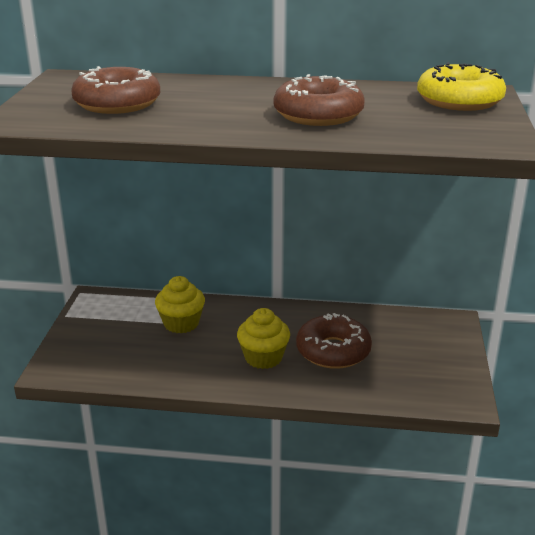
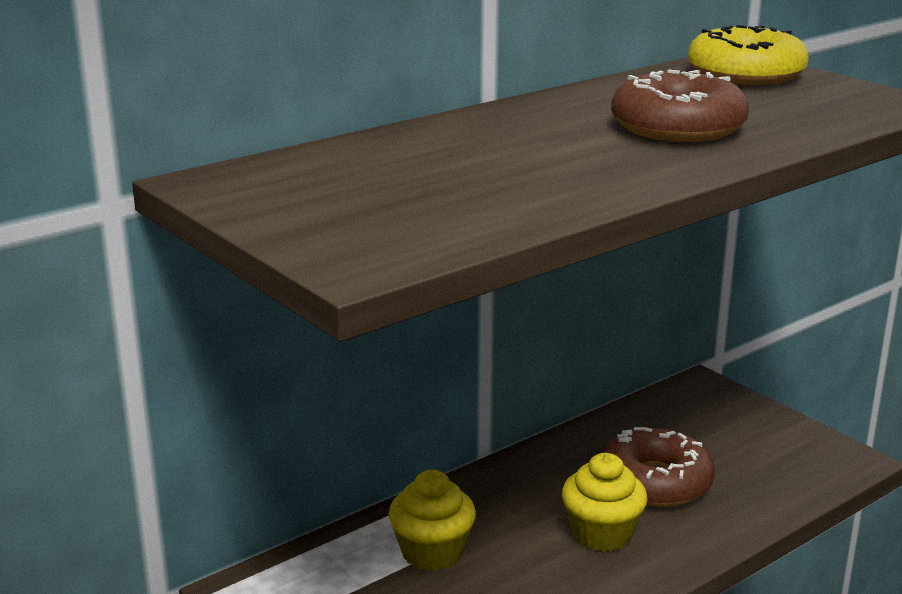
camera: 45 degrees left, 5 degrees down
(117, 103) = (417, 190): brown donut -> none

